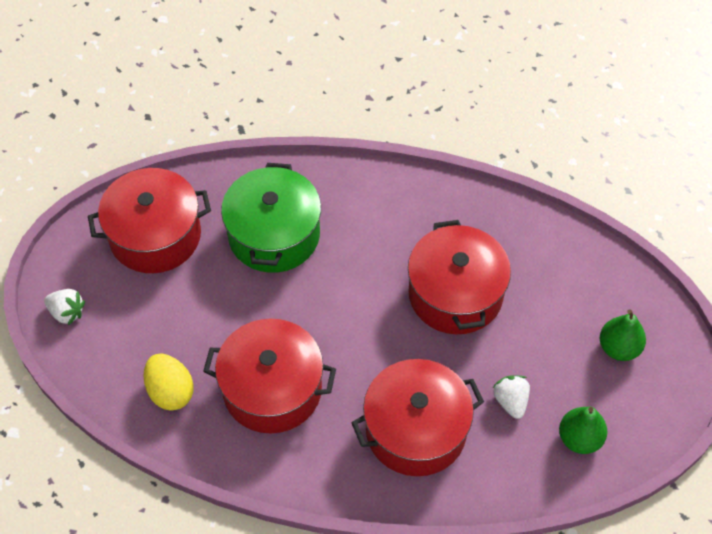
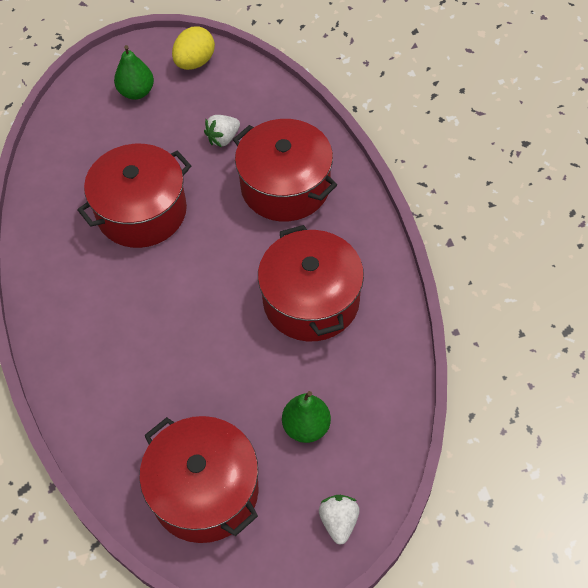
camera: 115 degrees left, 0 degrees up
(170, 391) = (362, 378): yellow egg -> yellow egg (195, 62)
(274, 235) = (149, 381): green pot -> none
(579, 438) = (230, 89): green pear -> green pear (306, 427)

